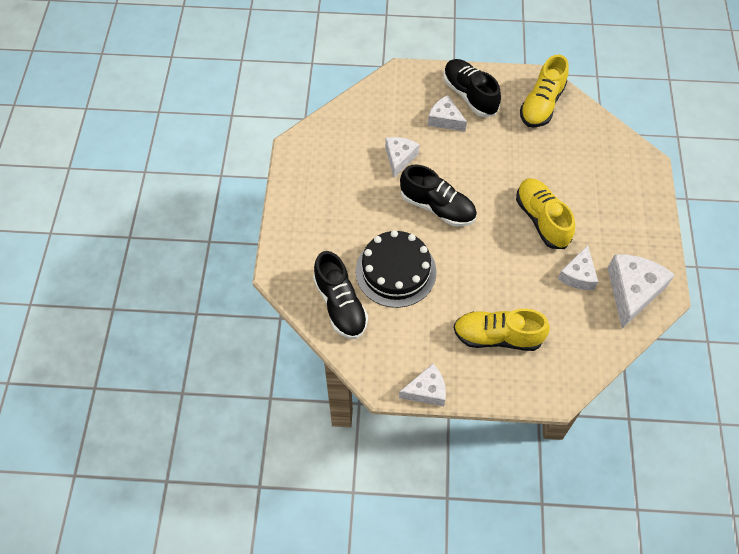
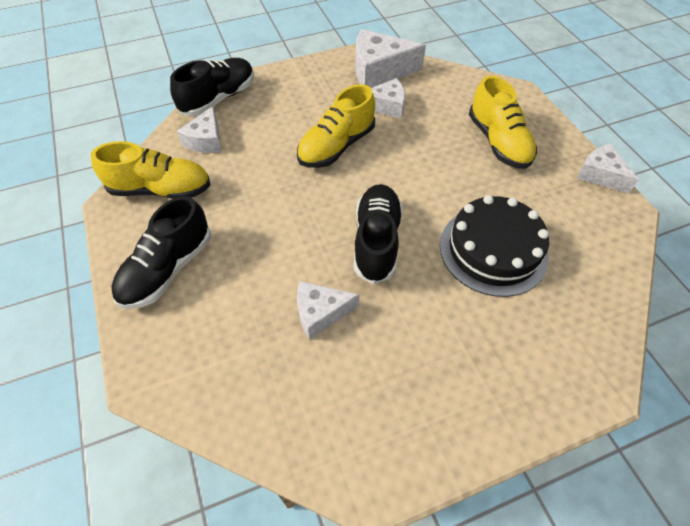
camera: 115 degrees left, 5 degrees down
(340, 305) = (581, 288): black shoe -> black shoe (219, 98)
(445, 119) = (225, 283): white cheese -> white cheese (206, 140)

